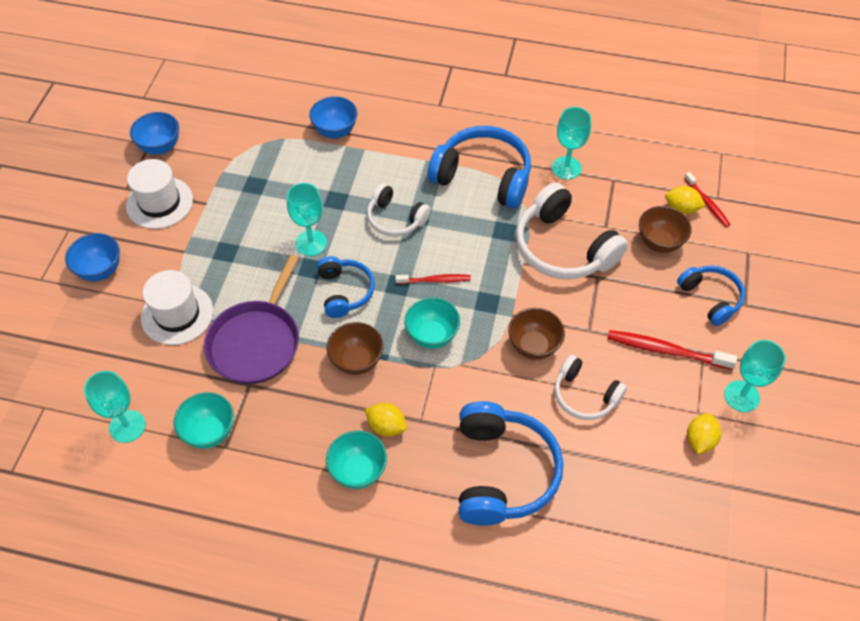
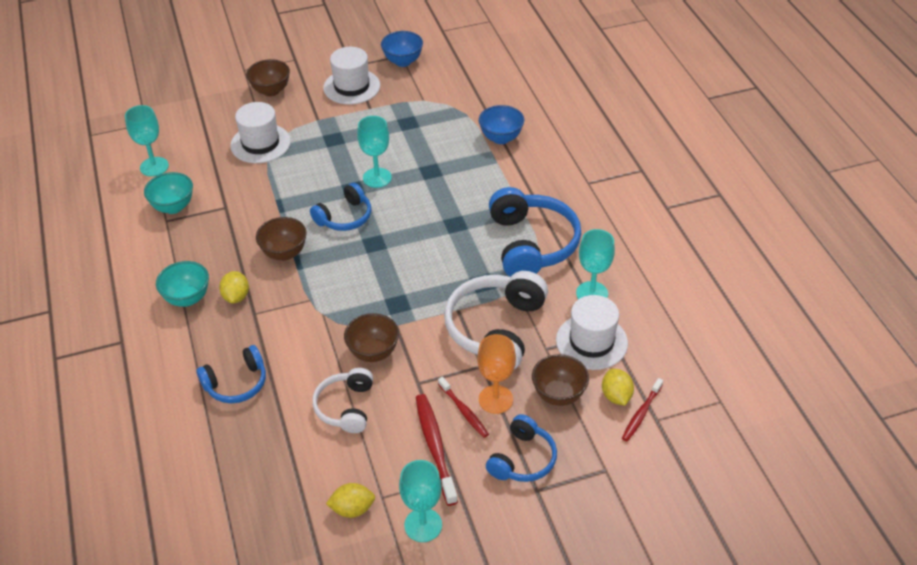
camera: 60 degrees right, 10 degrees down
(100, 270) = (271, 91): blue bowl -> brown bowl
(256, 342) = (264, 193): purple pan -> none
(395, 219) = (440, 212): white headphones -> none
(432, 336) = (339, 285): turquoise bowl -> none
(435, 280) = (395, 263): red toothbrush -> red toothbrush (464, 411)
(502, 472) = (236, 383): blue headphones -> blue headphones, size x0.59
(617, 194) = (591, 342): none -> white hat
(639, 285) = (495, 399): none -> orange goblet

